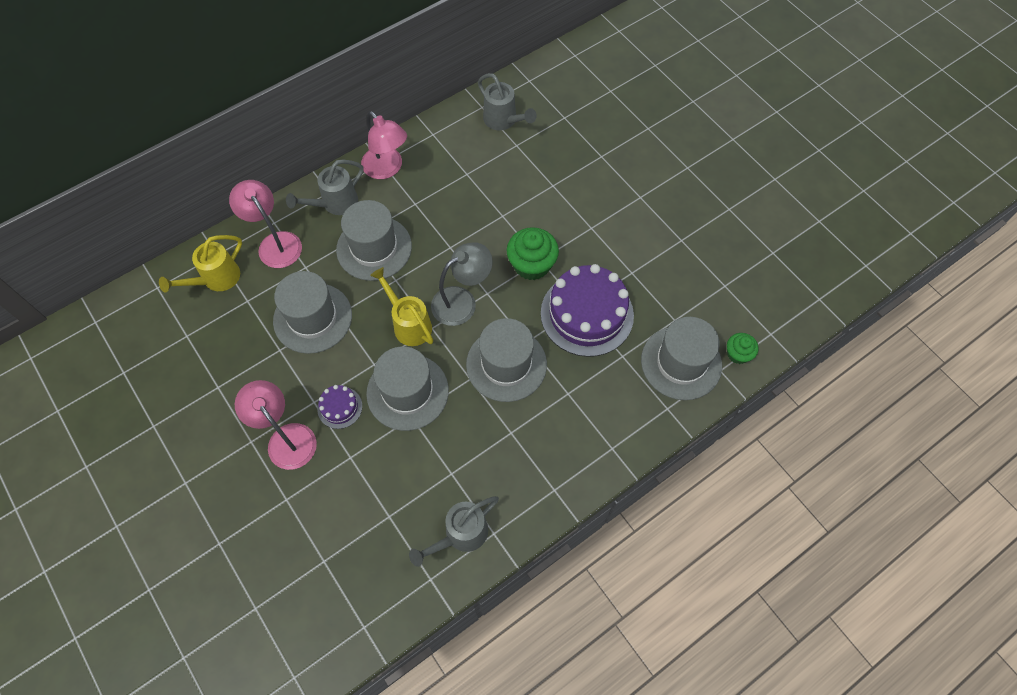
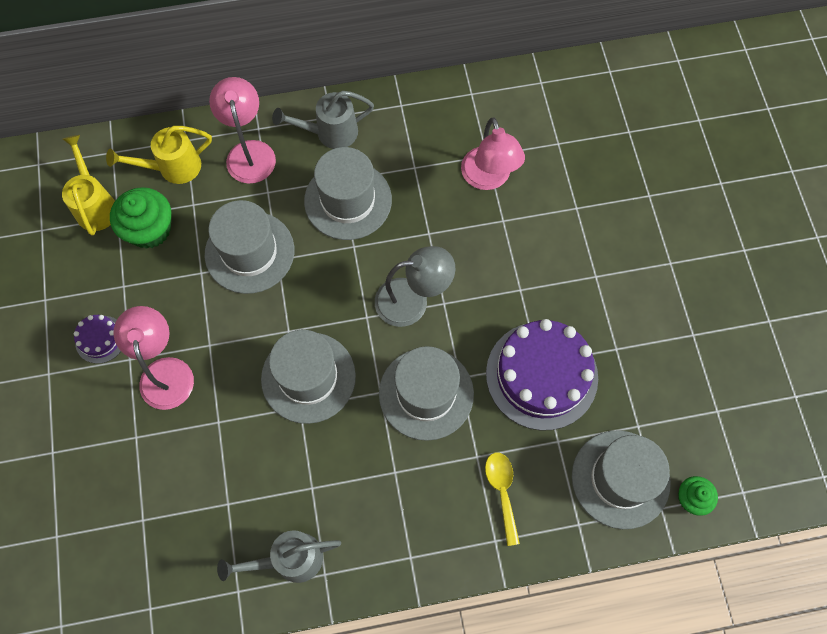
camera: 25 degrees right, 5 degrees up
(340, 407) = (232, 363): purple cake -> purple cake (100, 339)
(387, 169) = (403, 115): pink lamp -> pink lamp (488, 178)
(409, 324) = (345, 302): yellow watering can -> yellow watering can (95, 205)
(503, 120) = (557, 108): grey watering can -> none
(531, 264) = (508, 291): green cupcake -> green cupcake (149, 229)
(599, 410) = (502, 491): none -> yellow spoon

